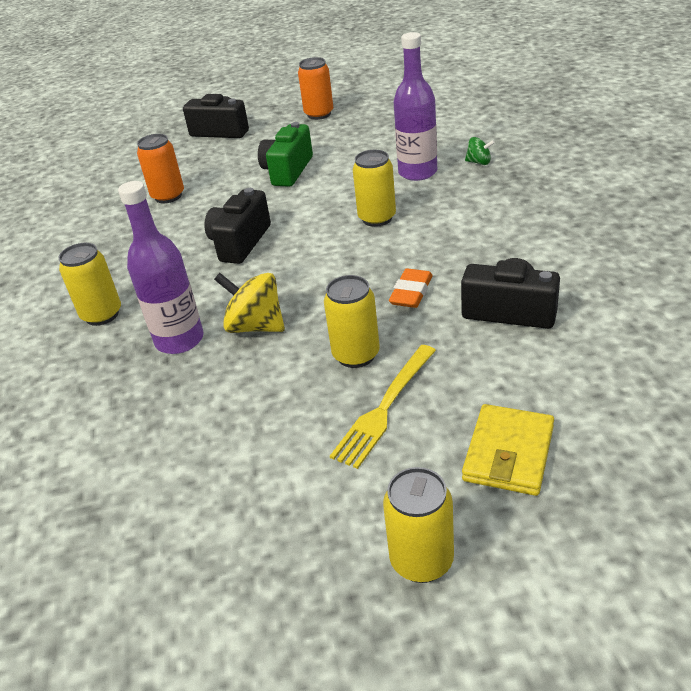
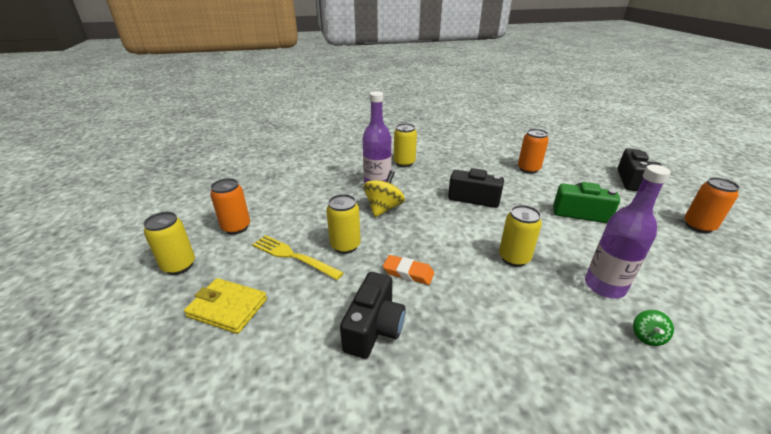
camera: 85 degrees right, 5 degrees down
(299, 511) = (236, 227): none -> orange can

